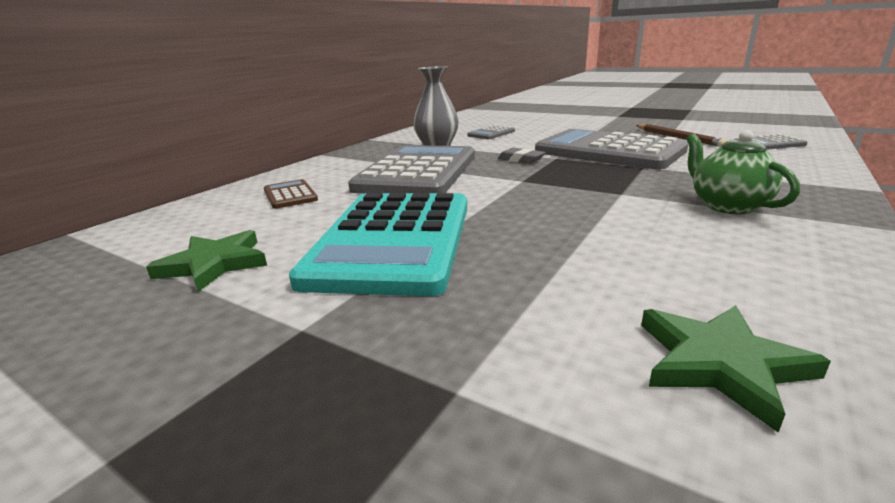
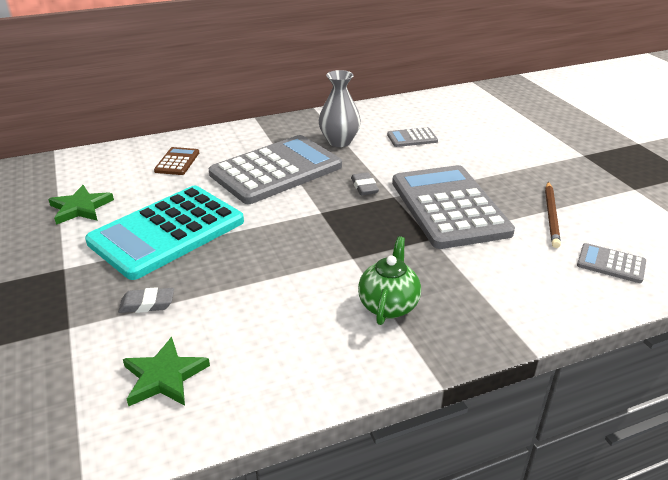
camera: 35 degrees right, 10 degrees up
(515, 306) = (147, 304): none -> grey eraser

